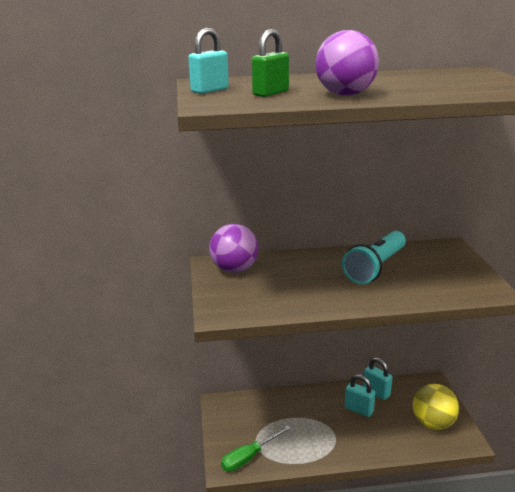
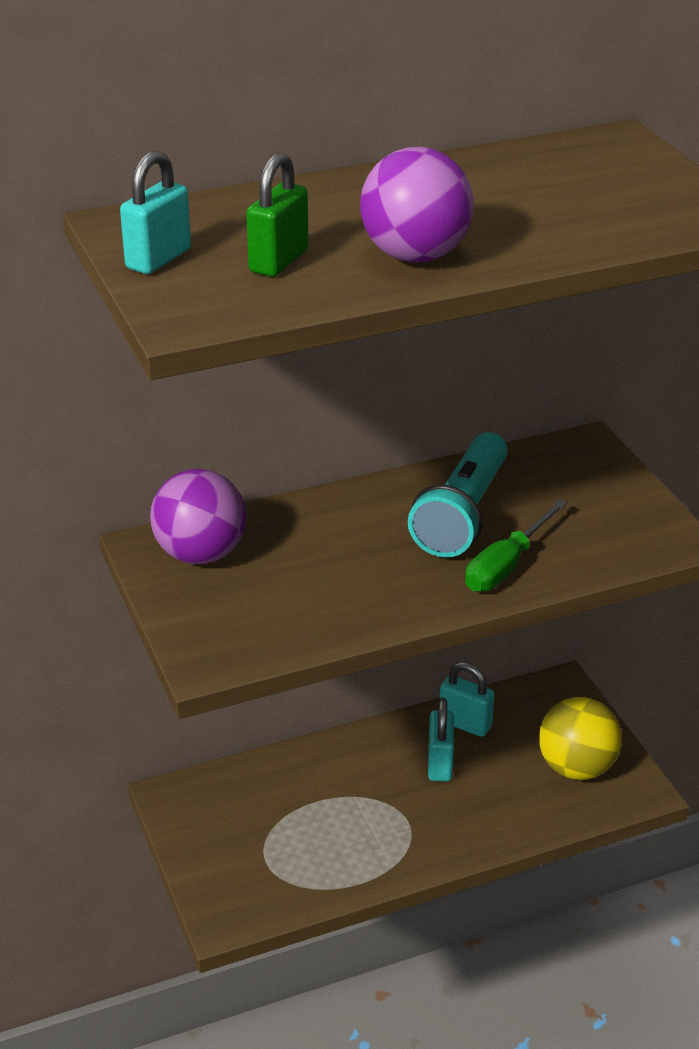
camera: 15 degrees left, 10 degrees up
(249, 457) = (261, 891): green screwdriver -> green screwdriver (506, 565)
(358, 410) = (440, 764): turquoise padlock -> turquoise padlock turned 75 degrees clockwise

